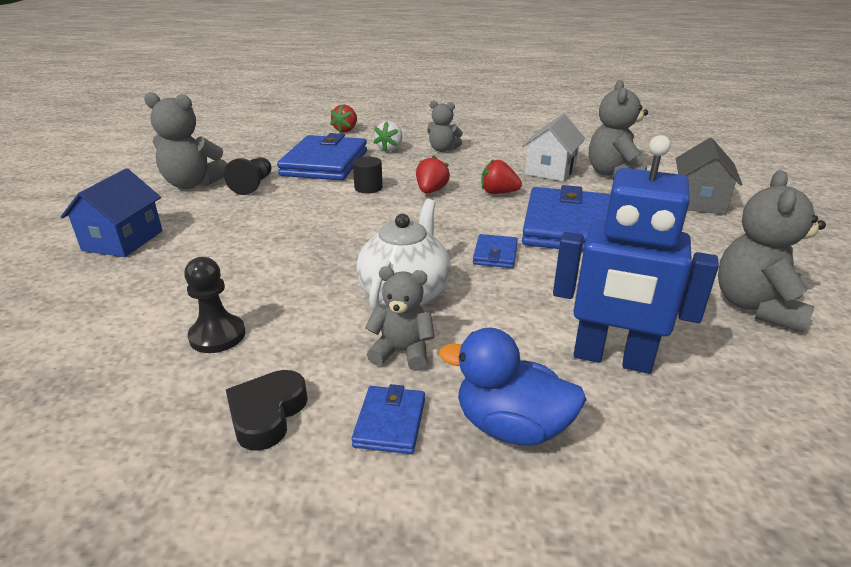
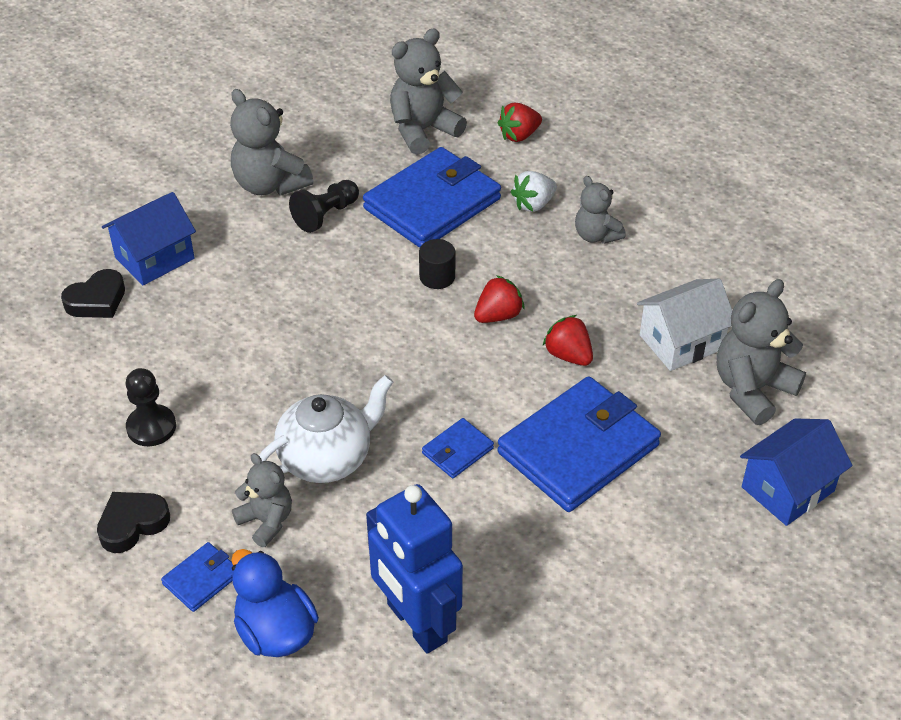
camera: 35 degrees right, 15 degrees up
(82, 279) = (97, 300): none -> black heart
(698, 201) = (787, 489): grey house -> blue house
(756, 307) = (619, 651): grey teddy bear -> grey teddy bear (423, 130)

